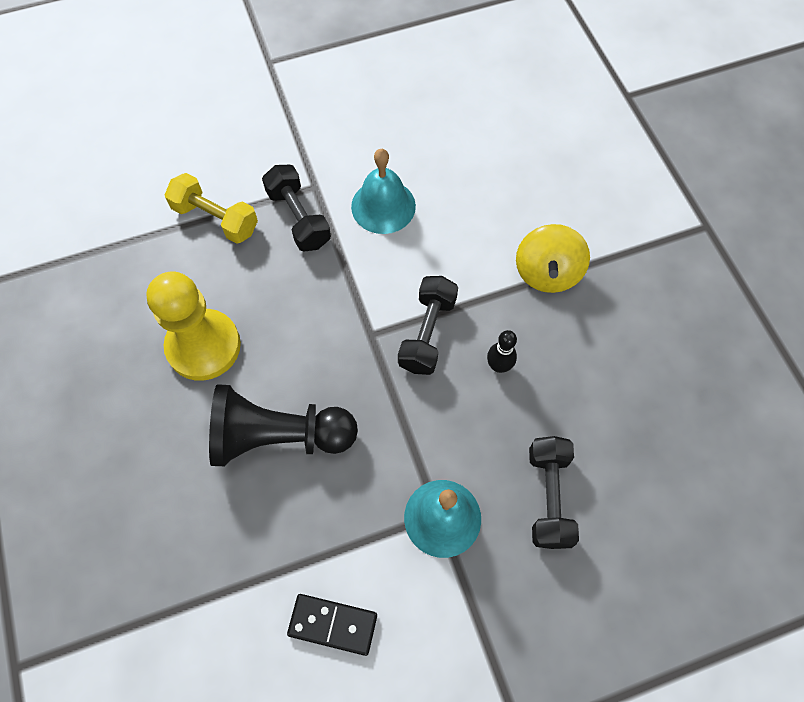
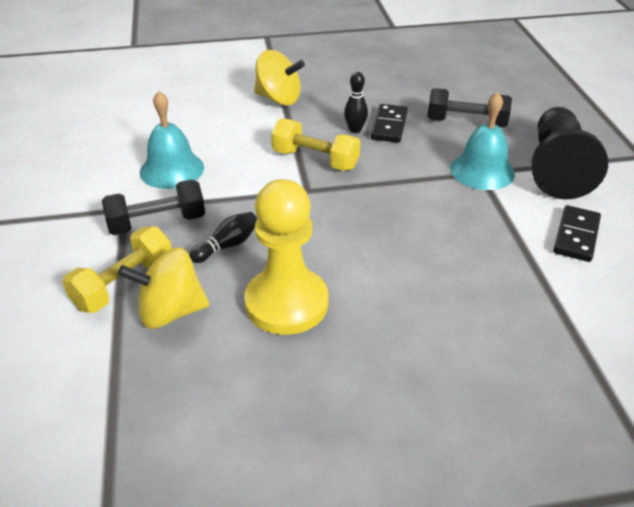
camera: 80 degrees left, 25 degrees down
(187, 261) = (170, 312): none -> yellow spinning top
(274, 282) = (227, 245): none -> black bowling pin
(278, 436) = (400, 255): black pawn -> black pawn (557, 168)
(427, 333) = (315, 160): black dumbbell -> yellow dumbbell
(517, 403) = (389, 126): none -> black domino

